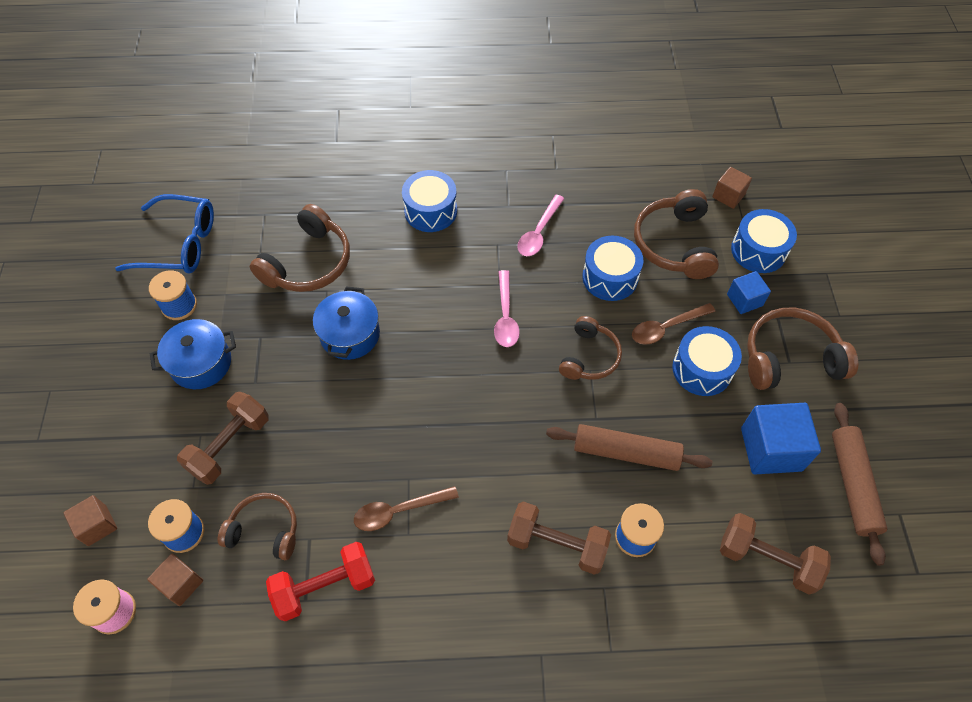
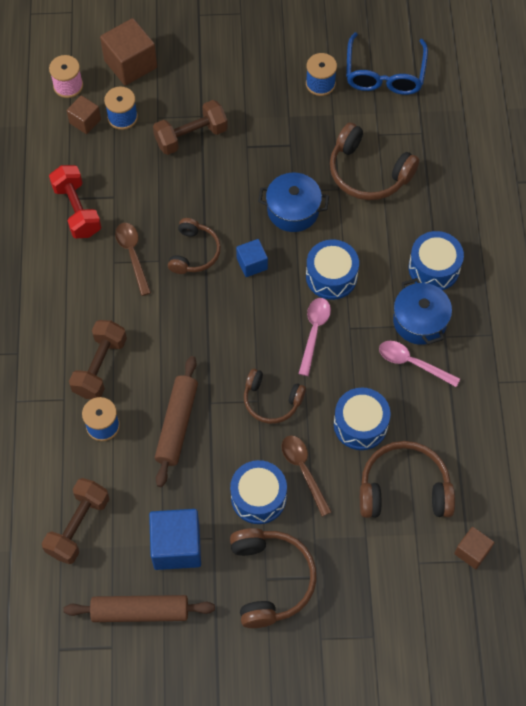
camera: 90 degrees right, 5 degrees up
(97, 525) = (130, 64): brown cube -> brown cube, size x1.75
(201, 363) = (264, 107): blue pot -> blue pot (419, 321)
(229, 445) = (191, 136): brown dumbbell -> brown dumbbell turned 60 degrees counterclockwise
(264, 530) = (121, 167): brown headphones -> brown headphones (194, 252)
(505, 316) = (314, 332): pink spoon -> pink spoon turned 105 degrees clockwise
(744, 300) = (337, 548): blue cube -> blue cube (252, 264)
(758, 250) = (399, 571): blue drum -> blue drum (331, 276)

